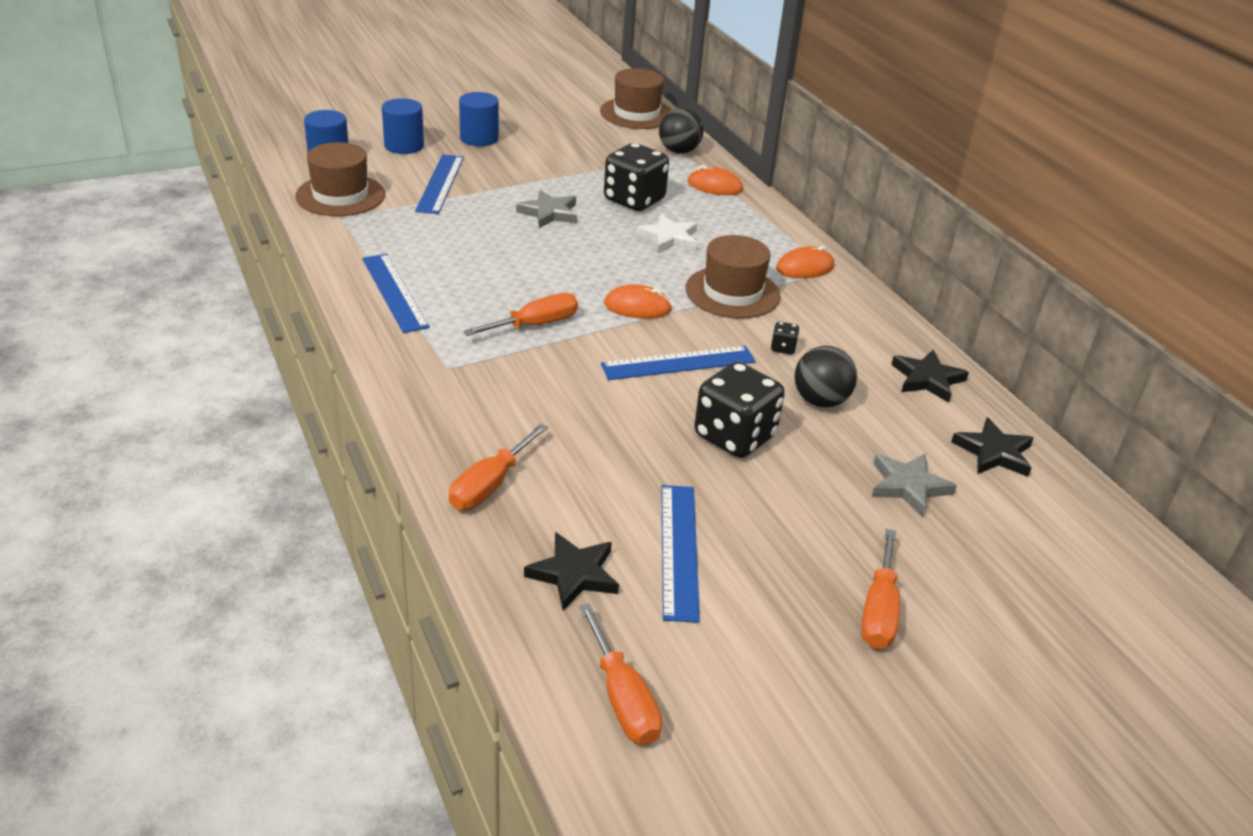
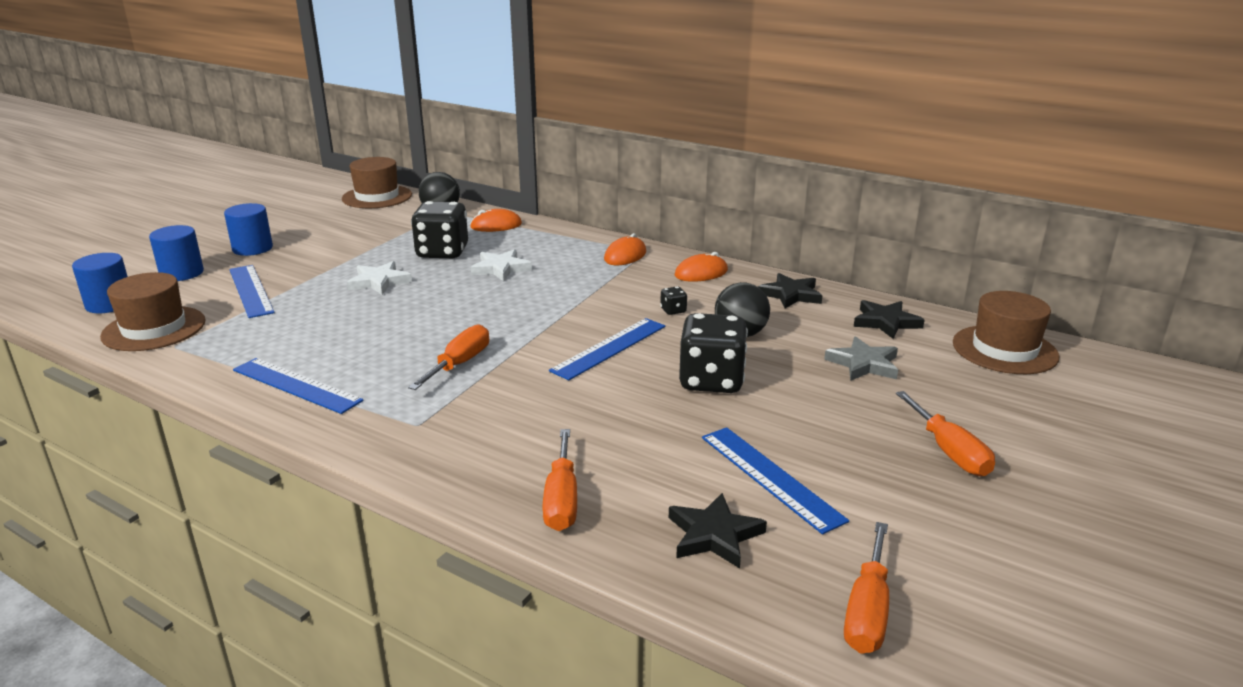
camera: 30 degrees left, 10 degrees down
(549, 213) = (379, 282): grey star -> white star
(622, 698) = (867, 611): orange screwdriver -> orange screwdriver turned 75 degrees clockwise
(637, 307) = (531, 322): orange mouse -> orange mouse (701, 273)
(732, 292) = (593, 288): brown hat -> brown hat (1004, 350)

